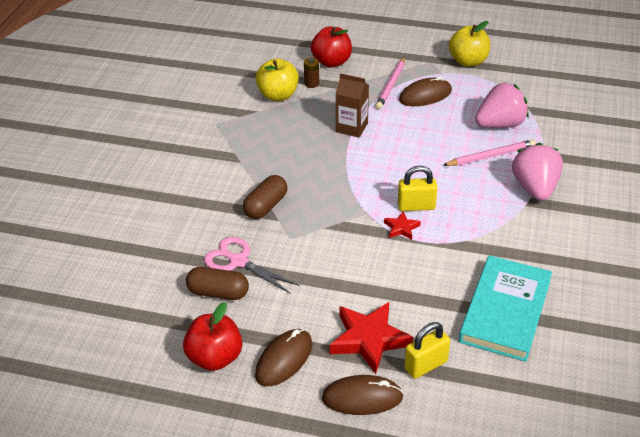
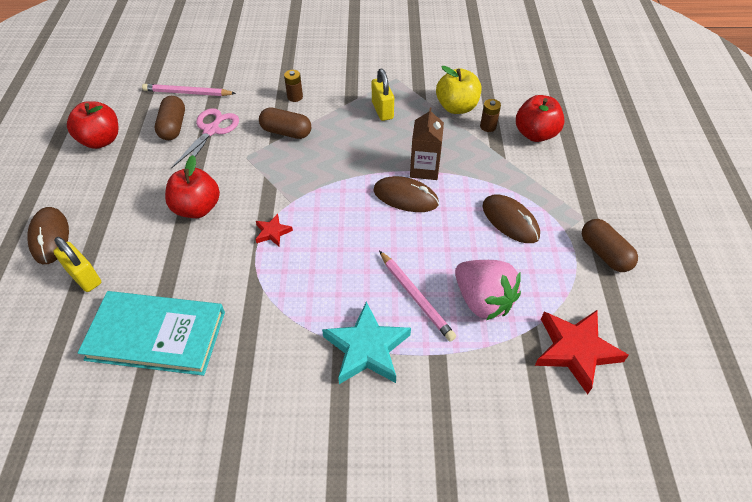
camera: 75 degrees right, 10 degrees up
(212, 194) = (295, 97): none -> brown battery
(284, 360) = (97, 180): brown mouse -> brown mouse (405, 197)
(354, 278) = (197, 208): none -> red apple
(369, 339) = (118, 231): red star -> red star (575, 350)
(390, 85) = (516, 188): pink pencil -> pink pencil (187, 93)
(416, 206) = (309, 239): yellow padlock -> yellow padlock (382, 110)
(468, 61) = (604, 253): yellow apple -> brown capsule
(535, 188) = (367, 348): pink strawberry -> turquoise star

